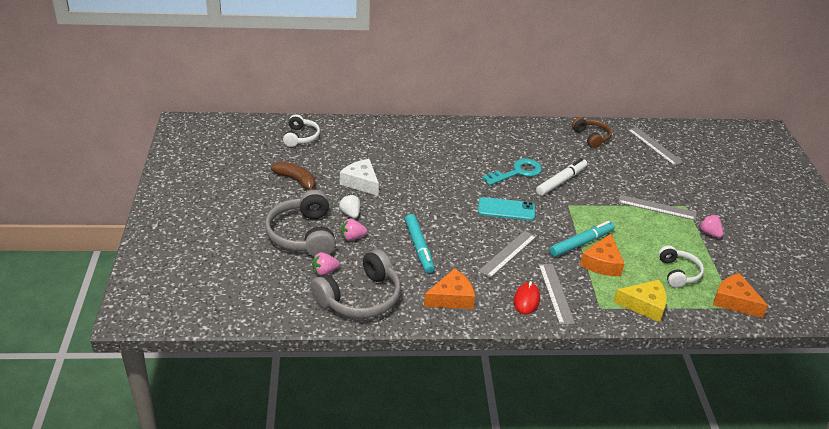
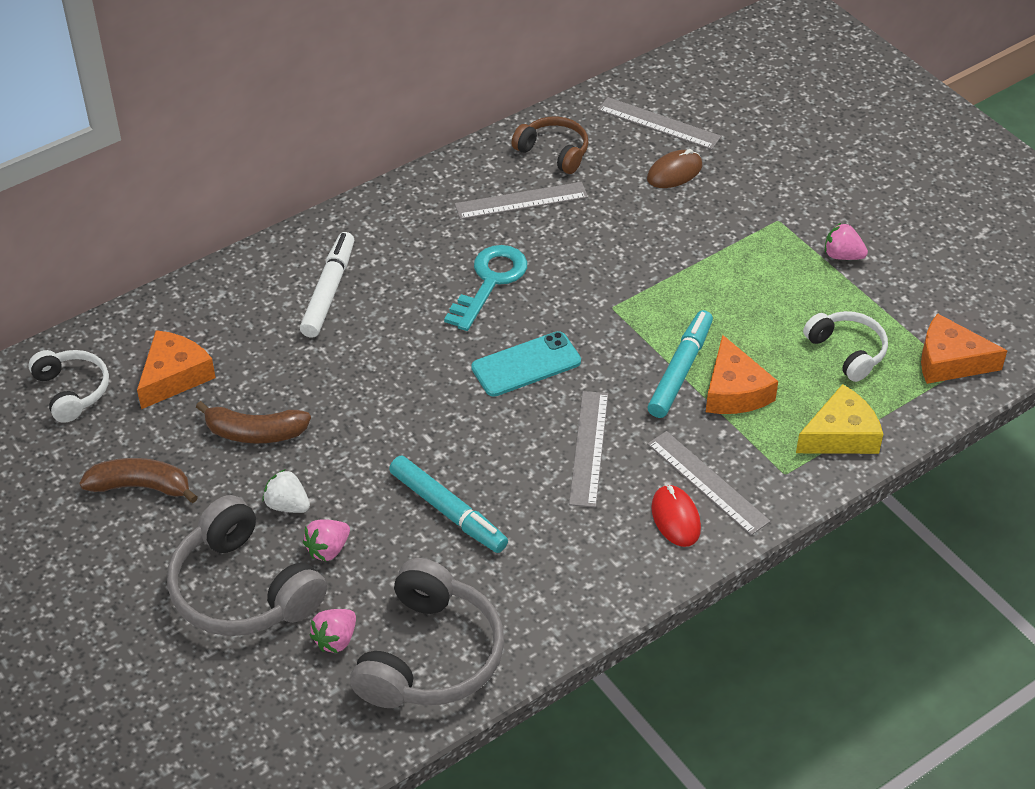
camera: 30 degrees left, 10 degrees up
(361, 182) = (254, 433): white cheese -> brown banana
(452, 298) = (567, 576): orange cheese -> orange cheese (174, 376)
(561, 181) = (569, 265): white marker -> white marker (328, 291)
(646, 167) = (674, 172): none -> brown mouse
(657, 207) = (740, 244): grey ruler -> grey ruler (521, 201)

